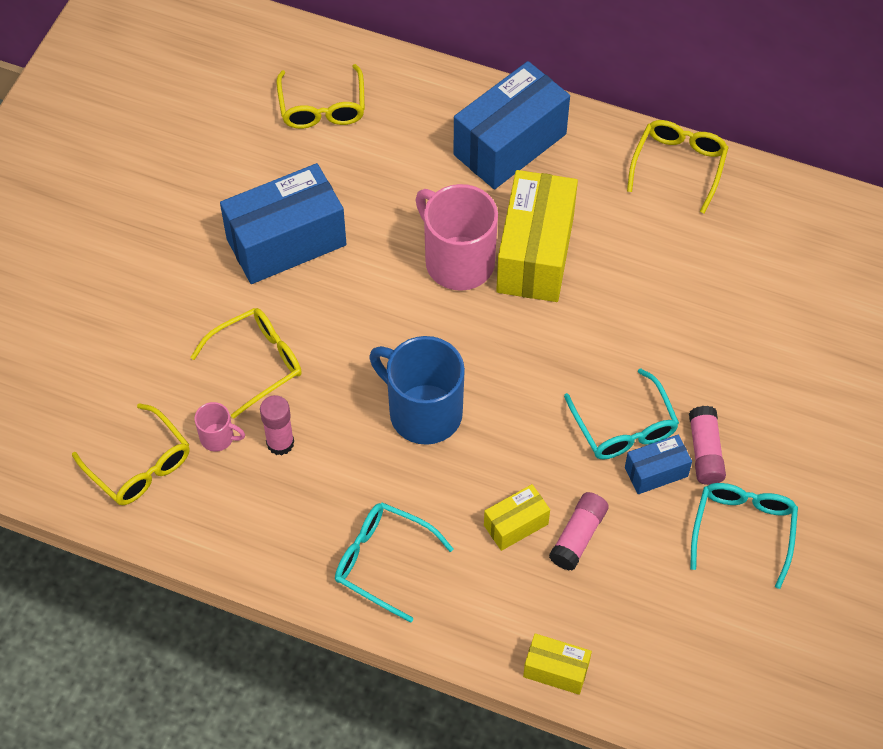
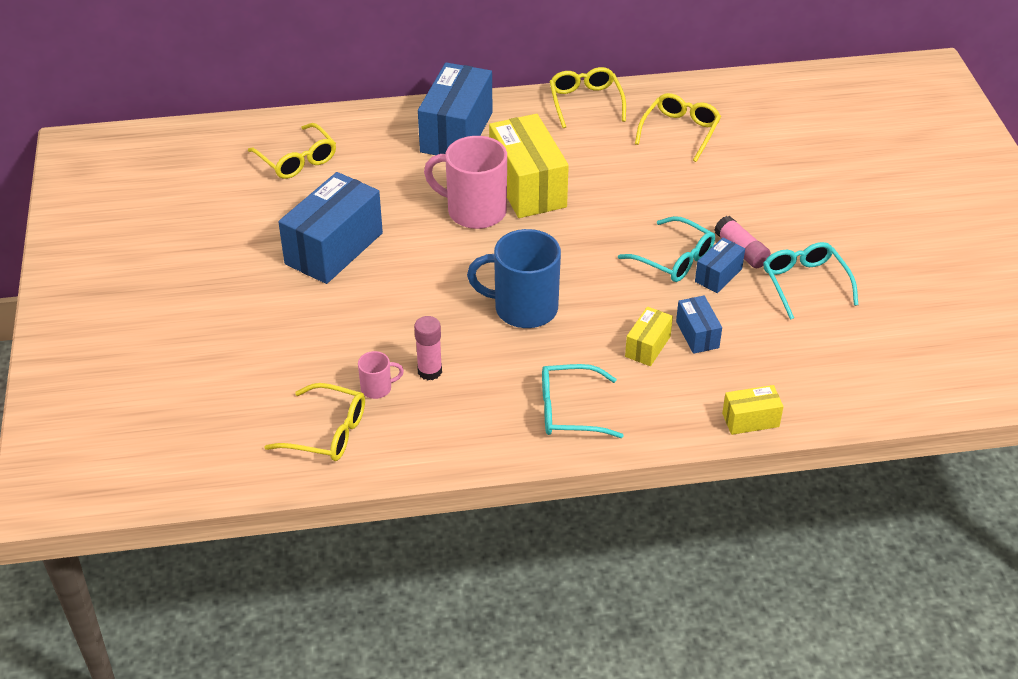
camera: 30 degrees left, 15 degrees down
(258, 362) = (371, 329): yellow glasses -> yellow glasses (680, 131)
(578, 536) = (697, 334): pink glue stick -> blue box

